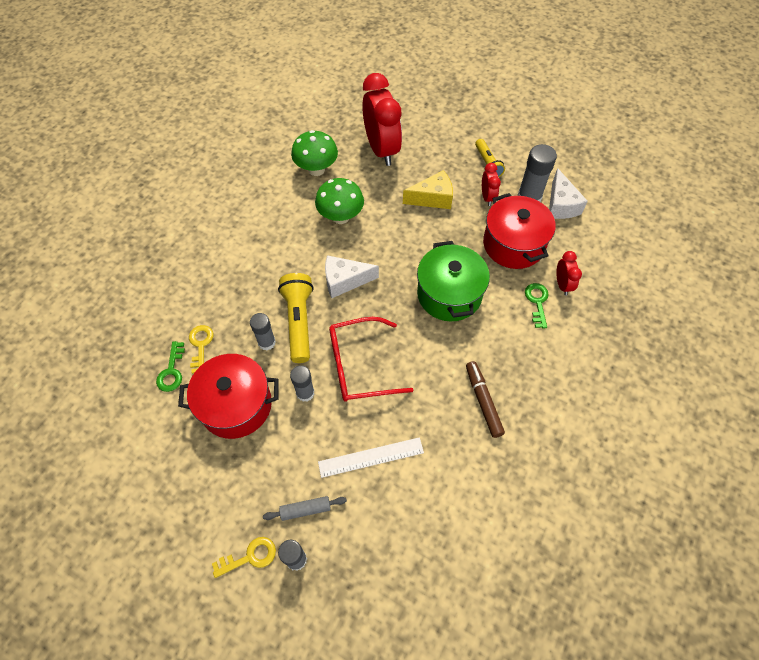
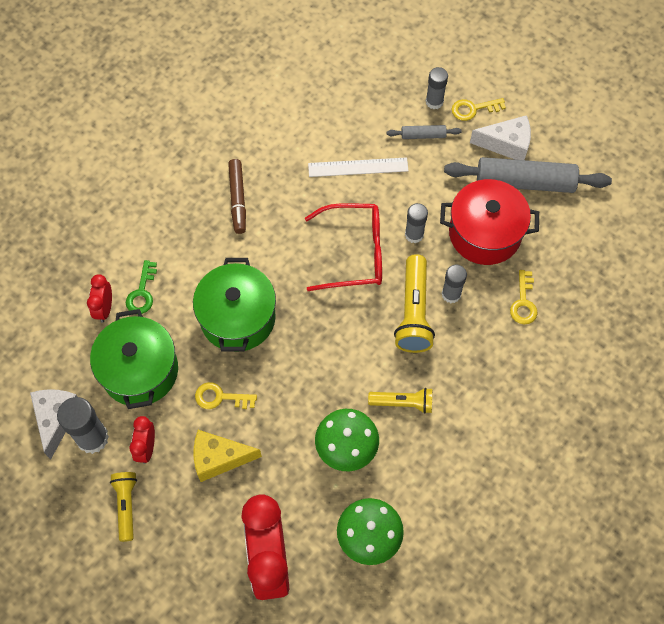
camera: 170 degrees left, 5 degrees up
(172, 371) = (553, 279): green key -> none
(193, 470) = (525, 182): none -> grey rolling pin
(301, 252) = (403, 403): none -> yellow flashlight
(345, 281) = (355, 354): white cheese -> white cheese (506, 144)
(444, 235) = (220, 397): none -> yellow key
(513, 244) = (140, 370): red pot -> green pot

